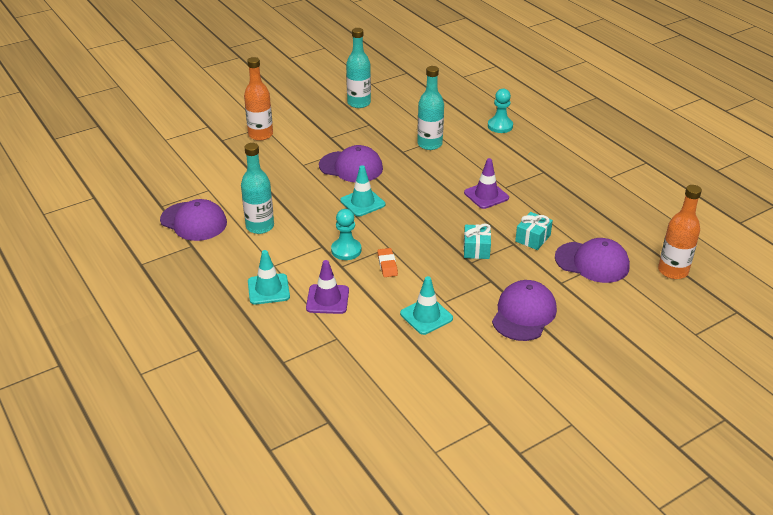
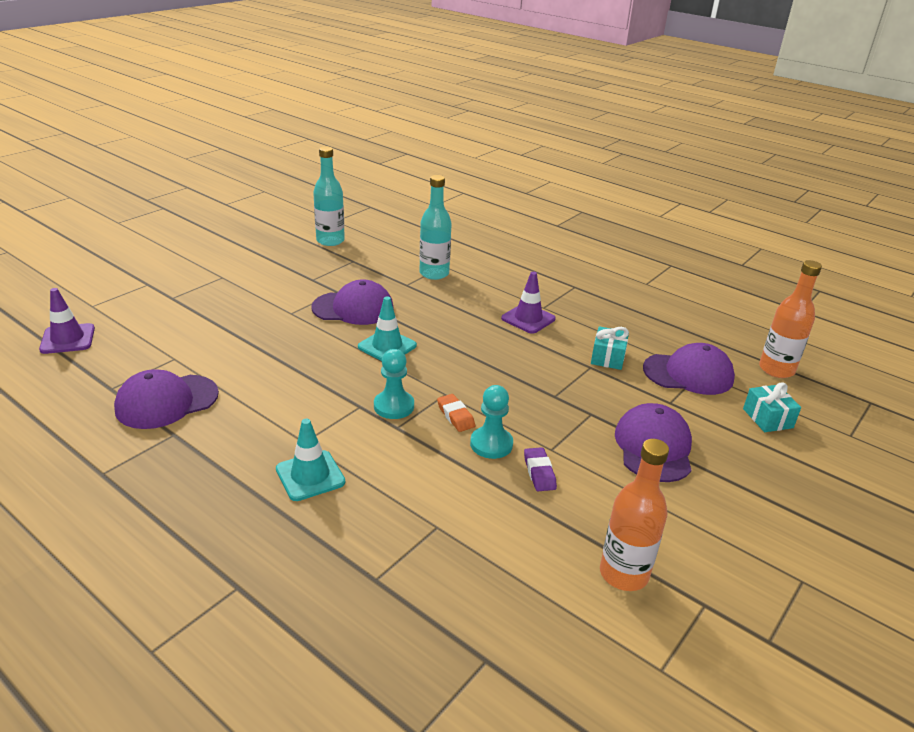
camera: 20 degrees left, 5 degrees down
(194, 221) = (166, 402): purple cap -> purple cap turned 135 degrees clockwise
(260, 135) = (222, 286): orange bottle -> orange bottle (623, 574)
(260, 226) = (264, 394): turquoise bottle -> none
(327, 299) = (399, 474): purple traffic cone -> purple traffic cone (68, 339)
(426, 316) = (539, 472): turquoise traffic cone -> purple eraser
(476, 249) = (552, 380): turquoise gift -> turquoise gift (767, 418)
(500, 126) = (501, 247): turquoise pawn -> turquoise pawn (491, 444)

